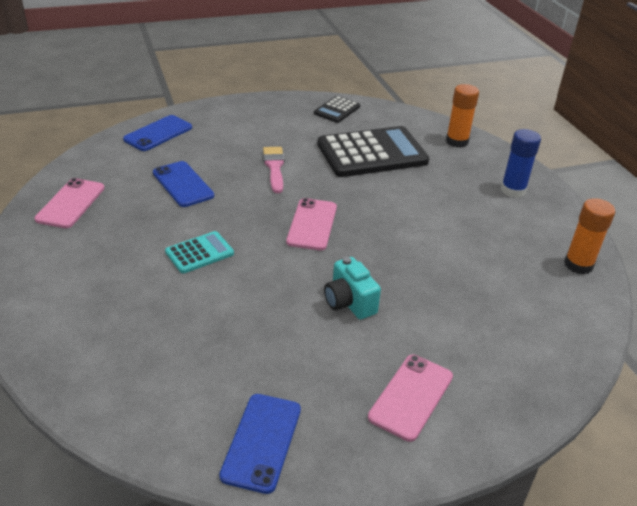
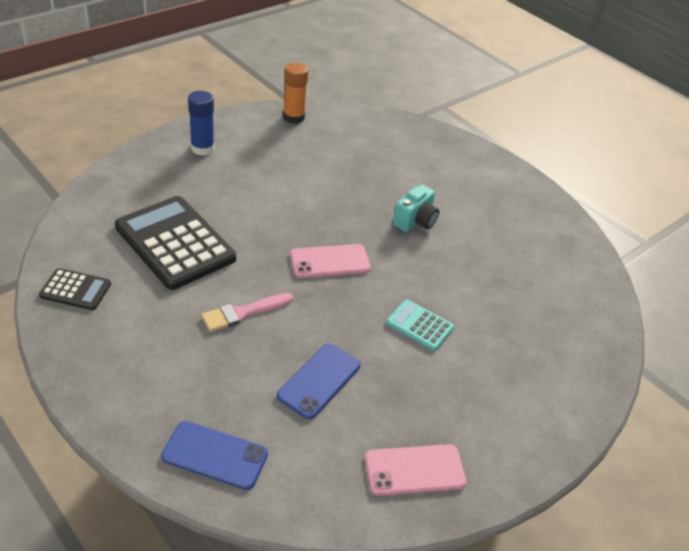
camera: 115 degrees left, 5 degrees up
(262, 442) = (562, 237): blue phone -> none
(411, 396) = (478, 182): pink phone -> none
(457, 141) = (121, 186): orange glue stick -> none

